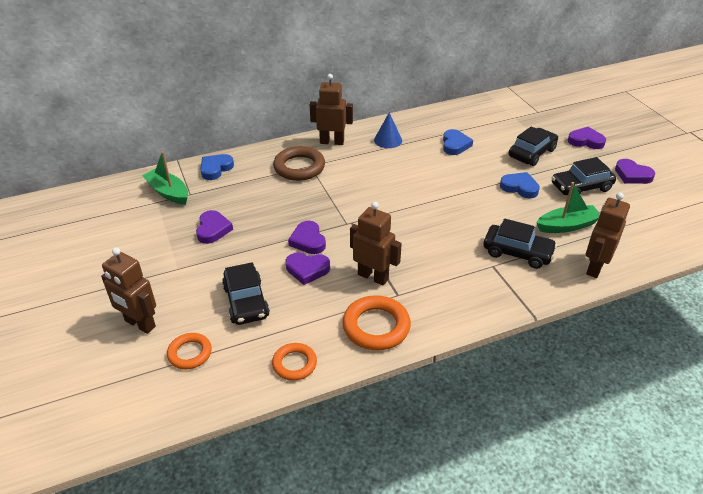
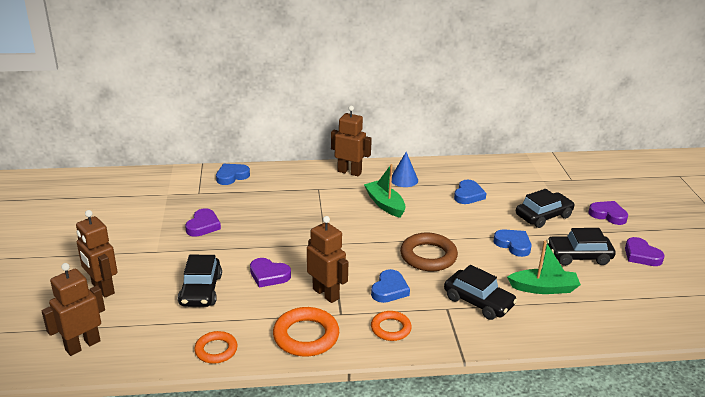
camera: 15 degrees right, 10 degrees down
(168, 192) = (181, 188): green boat -> green boat (385, 204)
(190, 353) = (131, 321): orange ring -> orange ring (391, 328)
(299, 167) = (307, 188): brown ring -> brown ring (428, 256)
(308, 240) = (282, 251): purple heart -> none
(431, 258) = (389, 290): none -> blue heart
(595, 267) = (551, 331): brown robot -> brown robot (82, 345)

